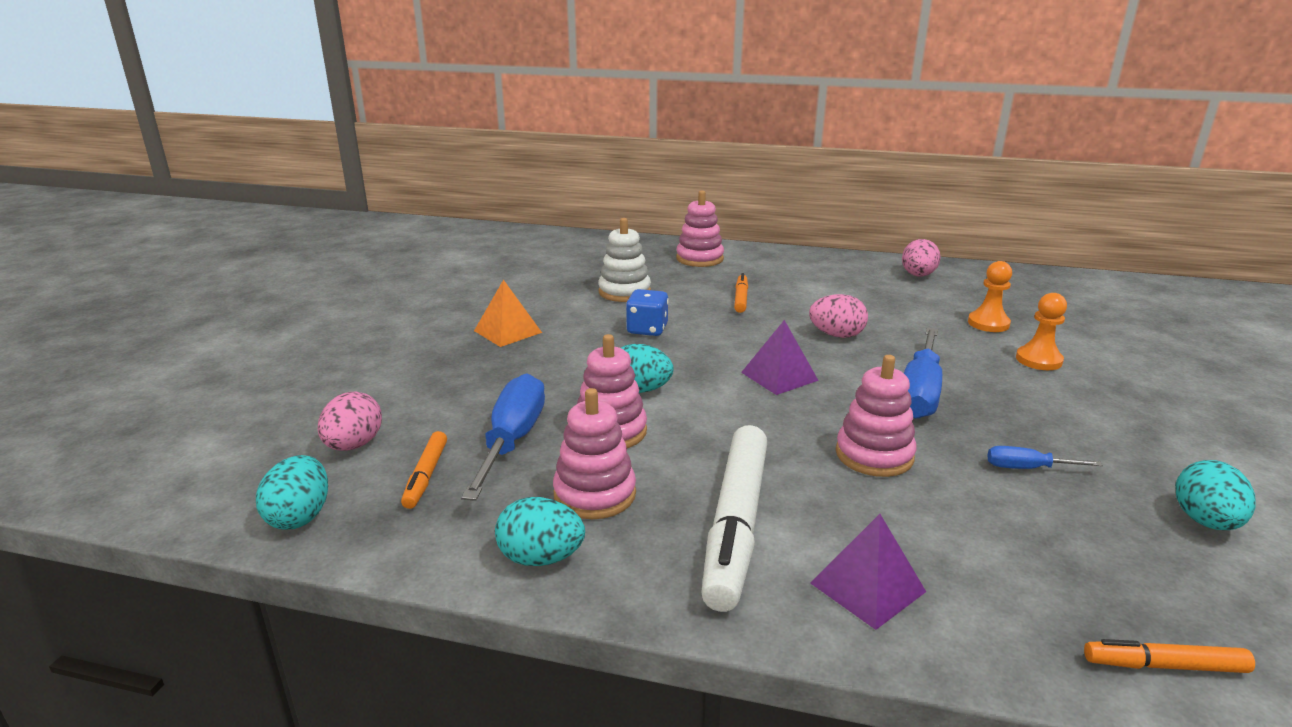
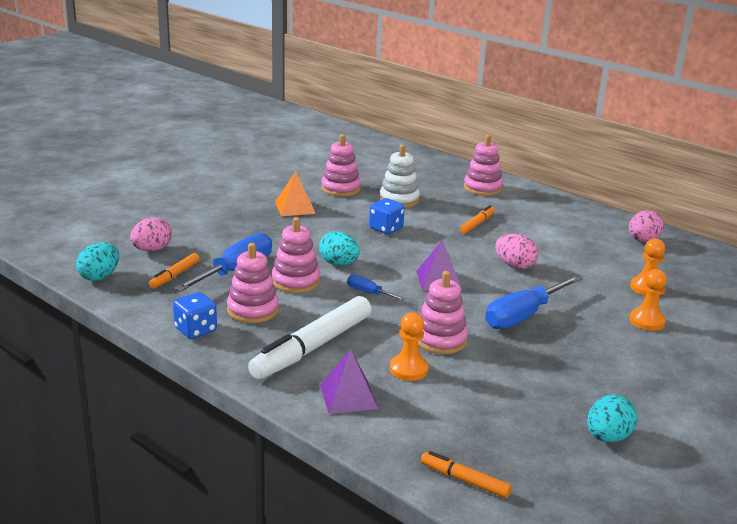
camera: 25 degrees right, 0 degrees up
(541, 295) = (340, 189): none -> pink stacking toy
(541, 558) = (195, 330): turquoise egg -> blue dice
(889, 512) = (408, 369): none -> orange pawn
(1027, 468) = (531, 376): blue screwdriver -> blue screwdriver (369, 293)

